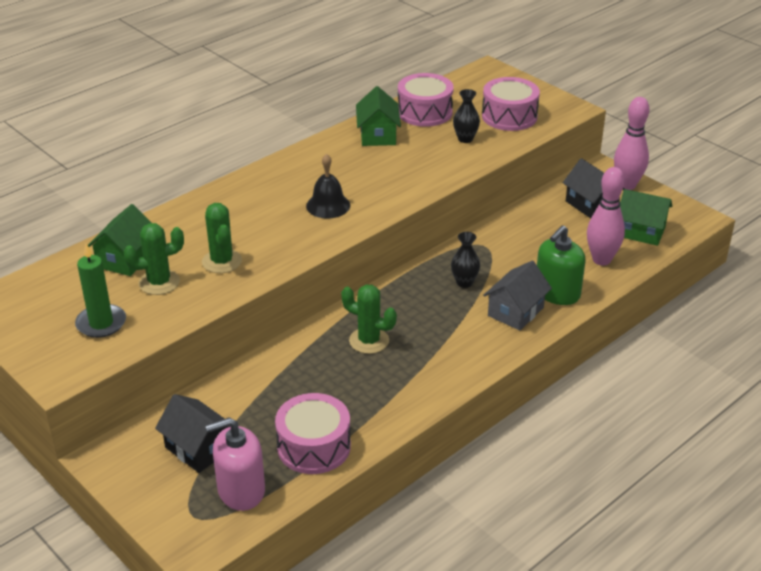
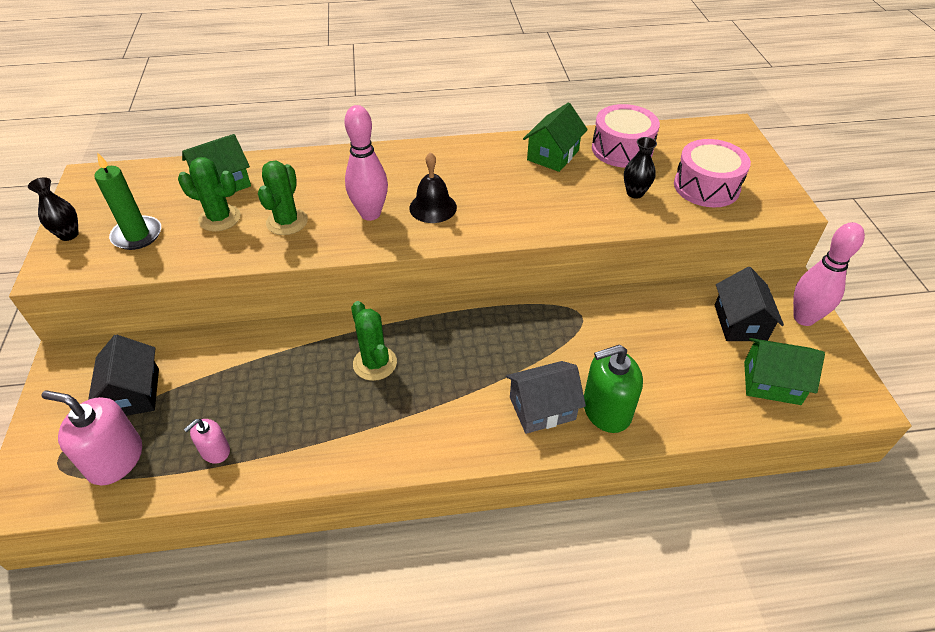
camera: 35 degrees right, 10 degrees up
(314, 446) = (215, 451): pink drum -> pink soap dispenser
(464, 282) = (523, 347): black vase -> black vase (69, 235)
(601, 260) = (693, 395): pink bowling pin -> pink bowling pin (370, 214)
(641, 231) = (772, 383): green house -> green house turned 45 degrees counterclockwise

